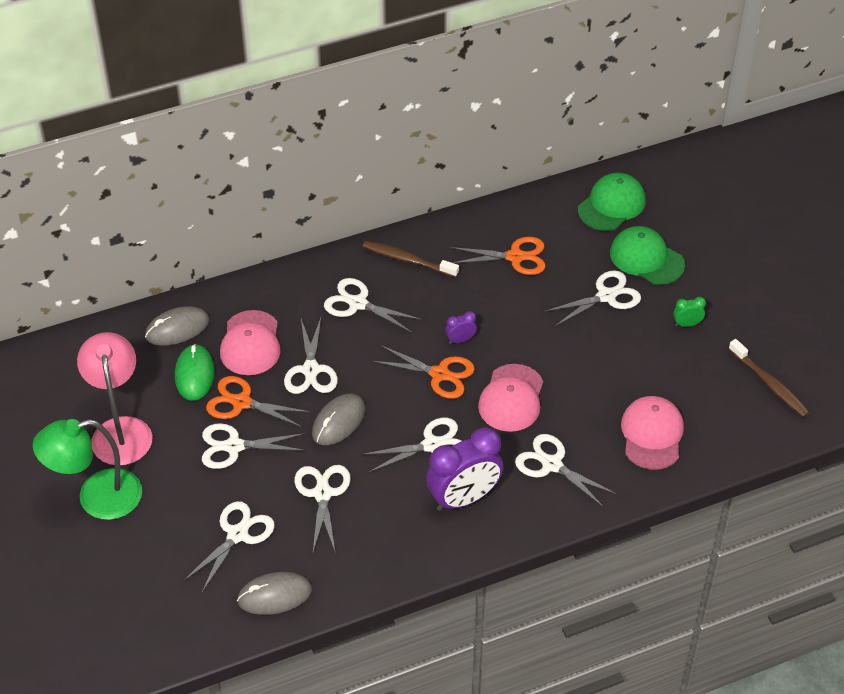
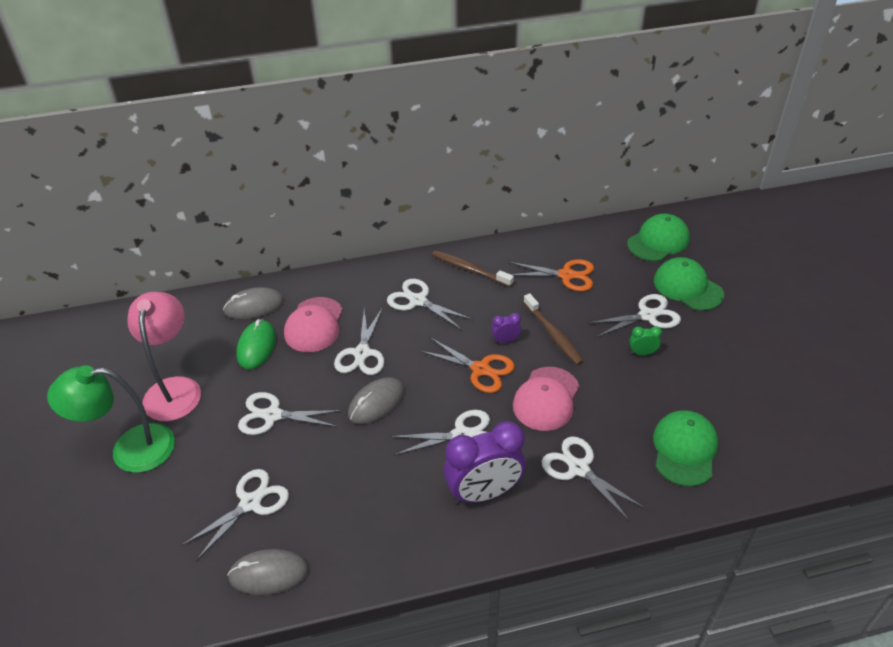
camera: 10 degrees right, 5 degrees down
(241, 402) = (291, 376): orange scissors -> none
(322, 493) = (344, 471): white scissors -> none
(652, 434) = (684, 449): pink cap -> green cap
(687, 324) = (724, 347): green clock -> green clock (642, 353)
(770, 384) = (808, 412): brown toothbrush -> brown toothbrush (553, 334)

